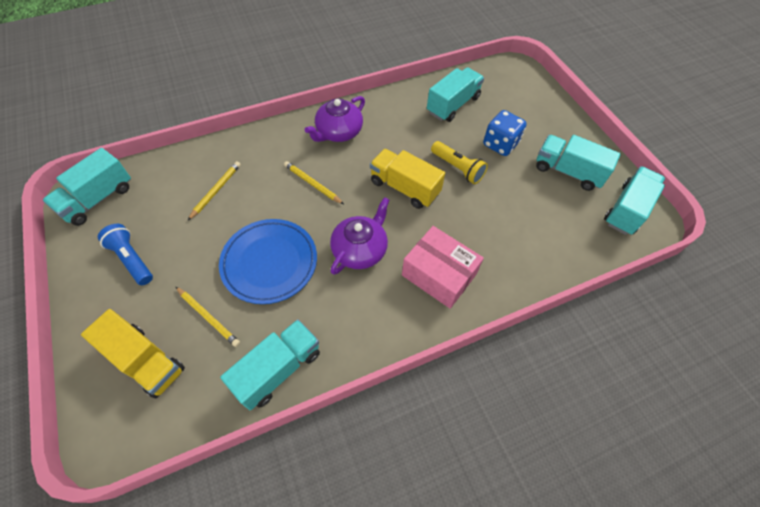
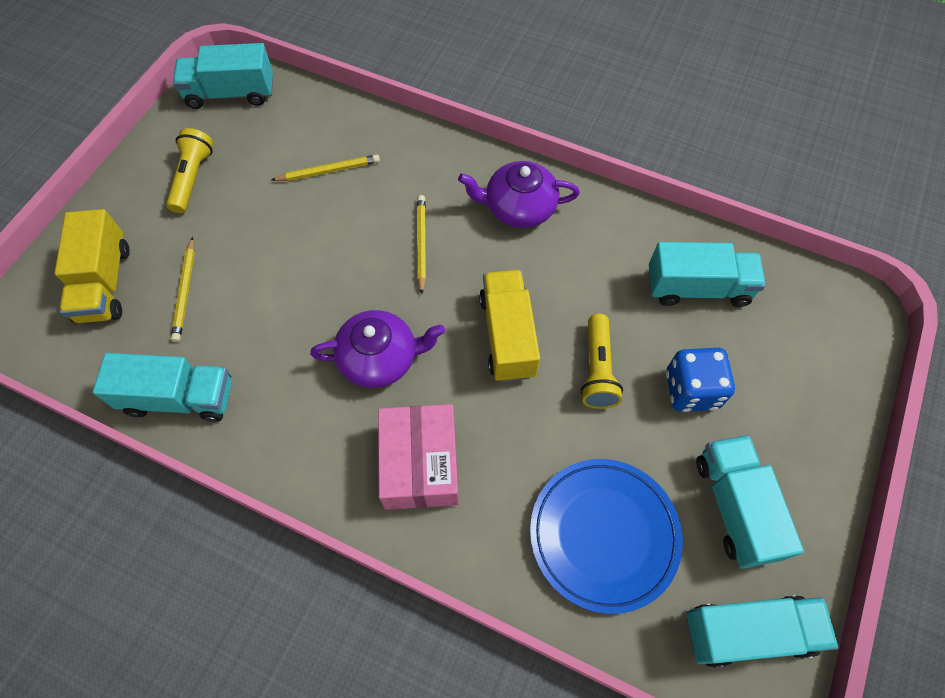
camera: 50 degrees right, 5 degrees up
(131, 259) = (192, 178): blue flashlight -> yellow flashlight
(269, 263) = (288, 289): blue plate -> blue plate (603, 535)

